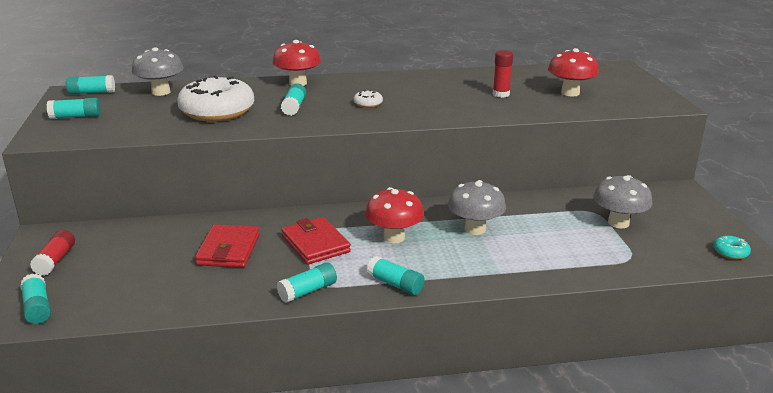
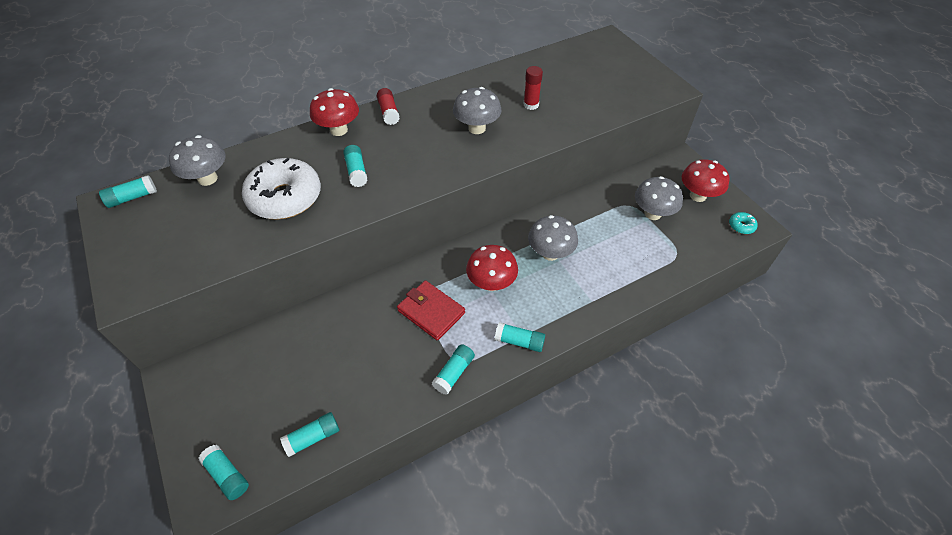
camera: 20 degrees left, 25 degrees up
(55, 260) = (207, 408): red glue stick -> red glue stick (388, 112)
(76, 117) = (141, 245): turquoise glue stick -> turquoise glue stick (313, 437)
(228, 250) = (360, 343): red wallet -> none
(368, 104) = (422, 149): white donut -> none
(432, 100) = (477, 128): none -> grey mushroom
(570, 93) = (586, 89): red mushroom -> red mushroom (698, 196)

